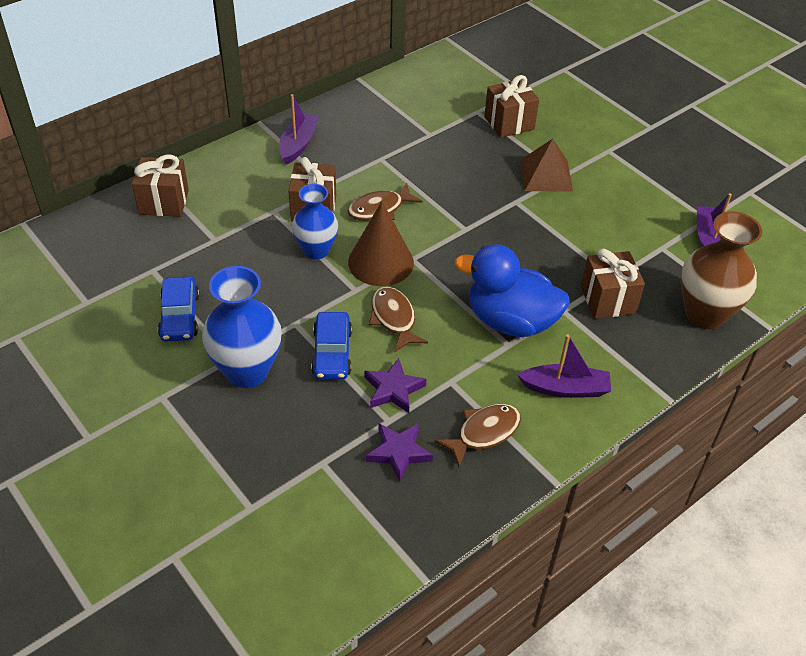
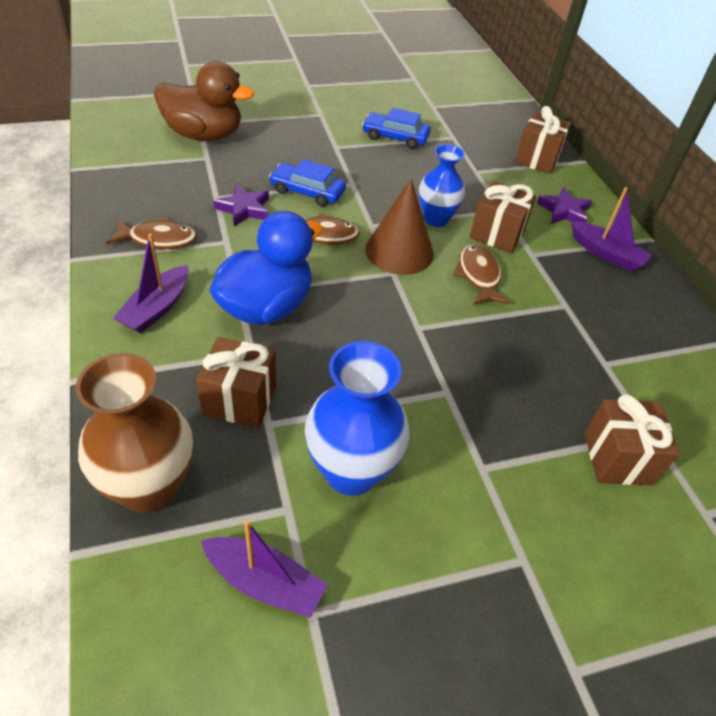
camera: 110 degrees right, 0 degrees up
(247, 371) = (318, 150): blue vase -> blue vase (351, 472)
(275, 489) = (204, 135): none -> brown duck
(399, 452) = (182, 192): purple star -> purple star (564, 211)
(484, 433) = (158, 239): brown fish -> brown fish turned 75 degrees counterclockwise
(546, 175) = (488, 447): brown pyramid -> none

